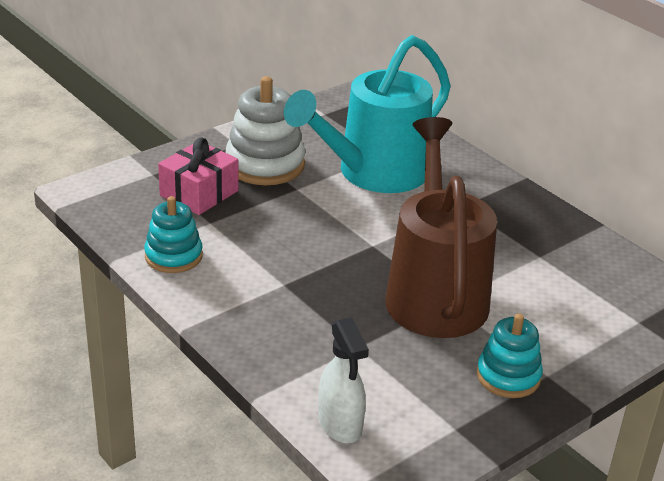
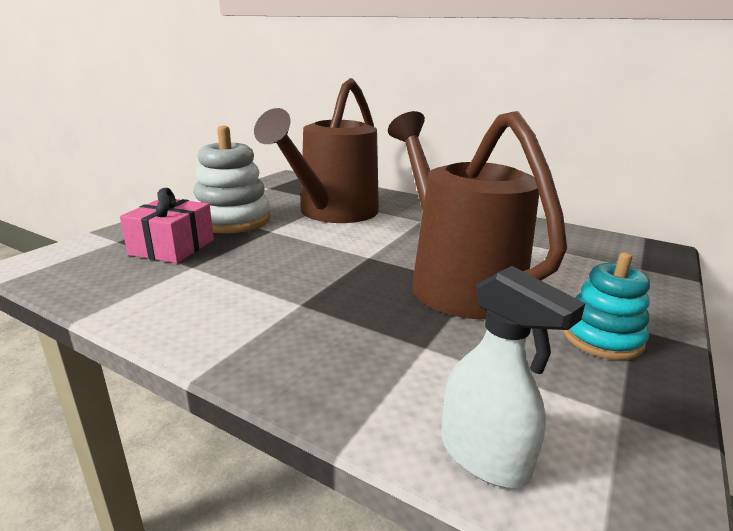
camera: 20 degrees left, 10 degrees down
(173, 256) = (156, 303): turquoise stacking toy -> none
(372, 174) = (332, 213): turquoise watering can -> brown watering can

